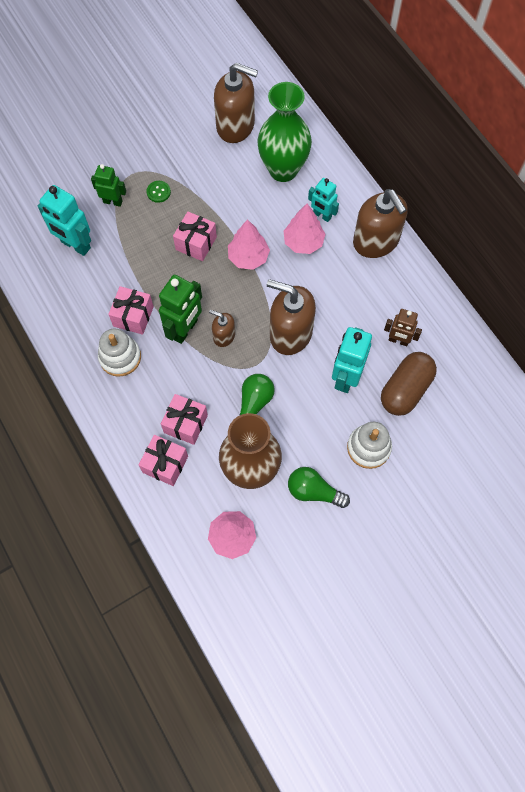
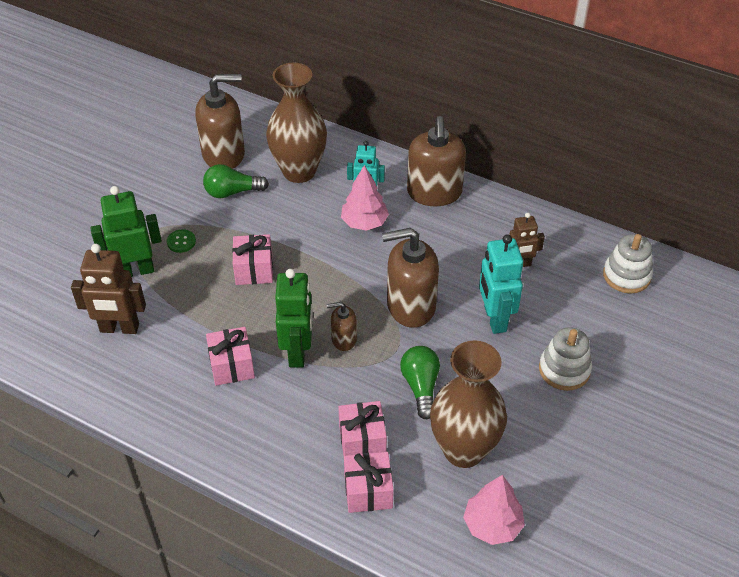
camera: 30 degrees left, 20 degrees down
(75, 245) = (119, 328): turquoise robot -> brown robot
(113, 201) = (136, 270): green robot -> green robot, size x1.59
(120, 357) = (244, 411): white stacking toy -> white stacking toy (626, 275)
(248, 257) = (318, 259): pink tree -> none
(283, 170) = (299, 171): green vase -> brown vase
(314, 491) = (542, 437): green light bulb -> green light bulb (232, 192)
(376, 241) = (434, 193): brown soap dispenser -> brown soap dispenser turned 60 degrees clockwise
(405, 390) = (559, 302): brown capsule -> none

